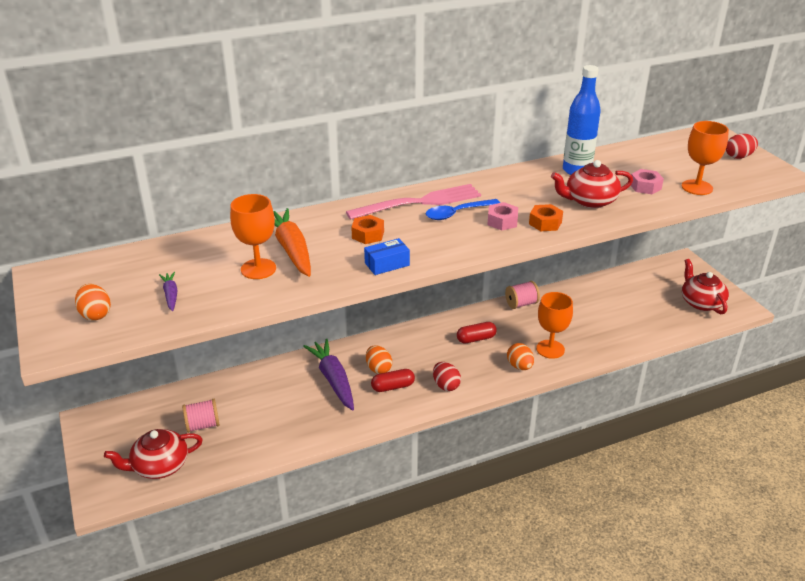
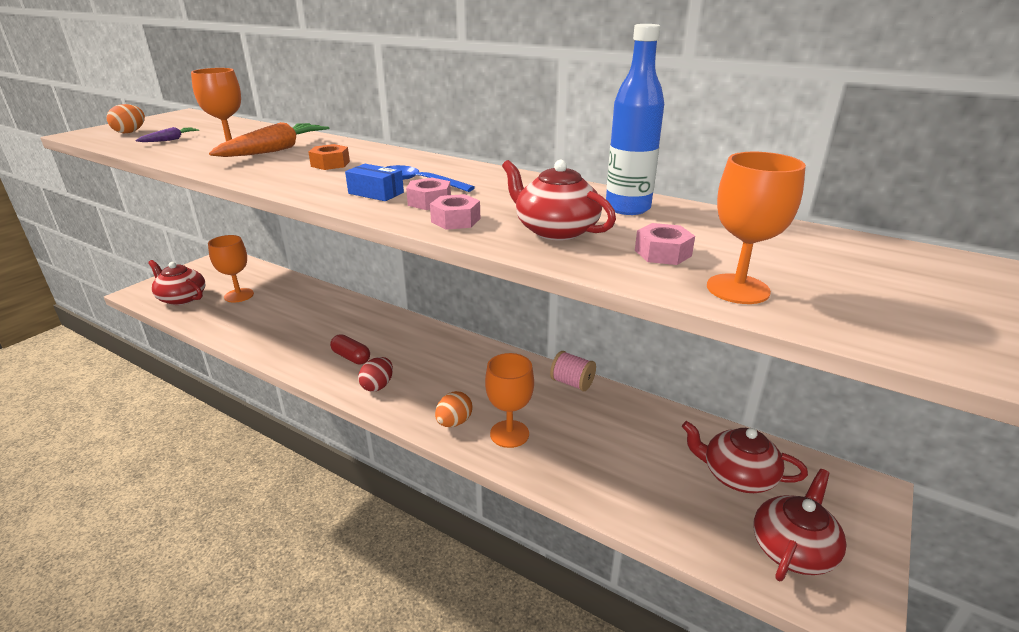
camera: 55 degrees right, 5 degrees down
(202, 425) = (239, 295): pink spool -> orange goblet
(333, 379) = (338, 325): purple carrot -> none
(378, 369) = (373, 340): orange egg -> none
(387, 264) = (277, 180): blue box -> blue box (376, 193)
(419, 202) = (422, 166): pink fork -> none
(476, 339) = (474, 376): red capsule -> none
(545, 223) = (456, 220): orange nut -> pink nut
(646, 291) = (737, 475): none -> red teapot
(738, 157) = (936, 302): red egg -> none

